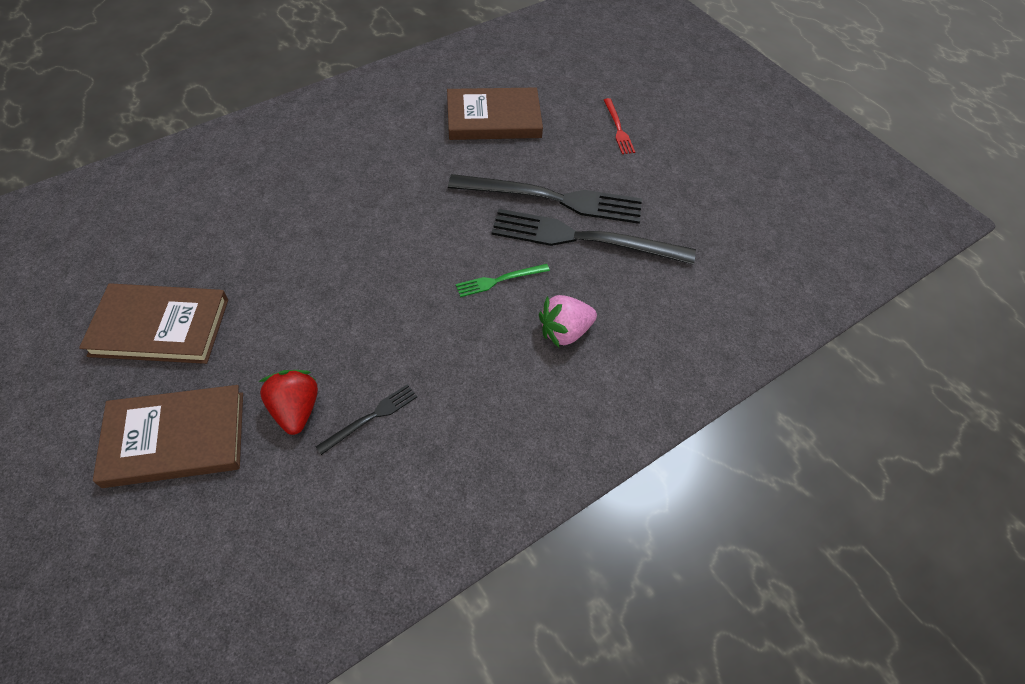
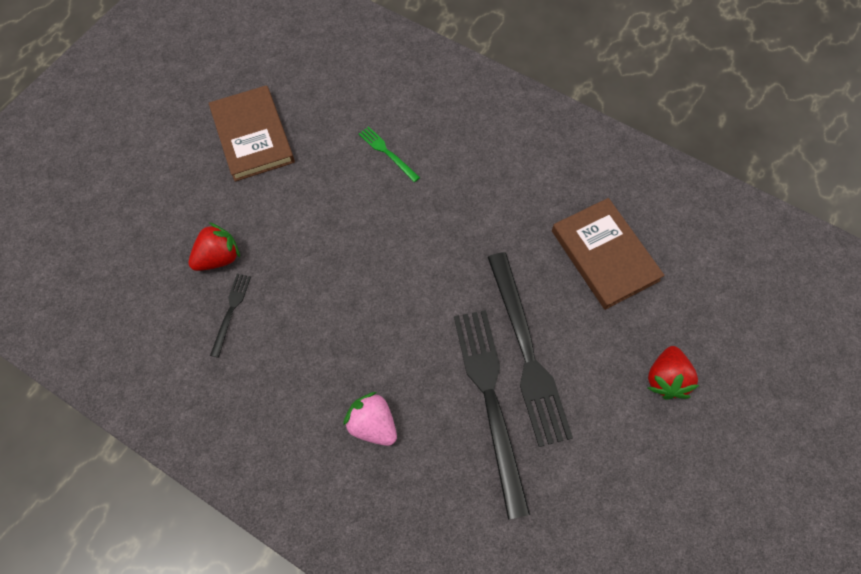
camera: 70 degrees right, 10 degrees up
(175, 439) = (170, 198): brown book -> none
(371, 417) = (231, 311): black fork -> black fork turned 105 degrees counterclockwise
(499, 280) = (404, 346): green fork -> green fork (387, 152)
(618, 128) = (666, 379): red fork -> red strawberry

